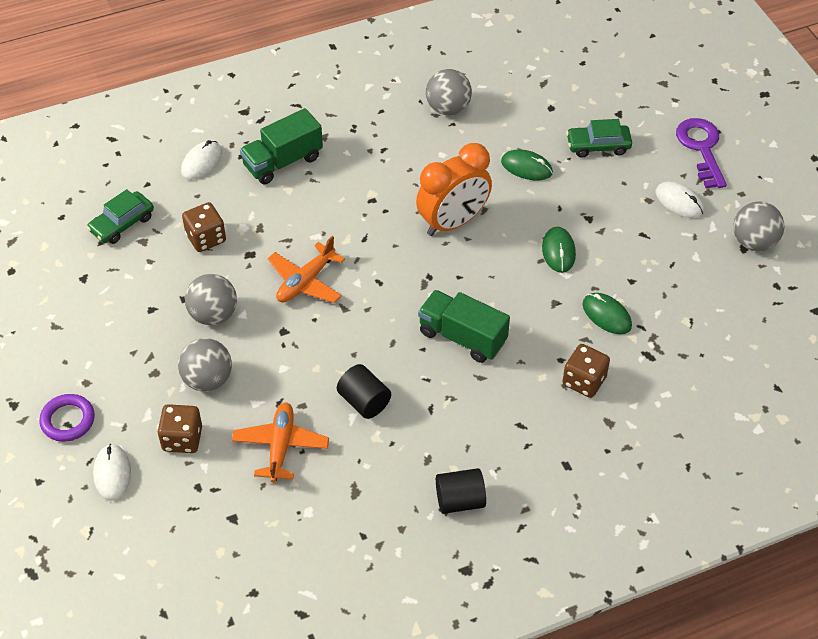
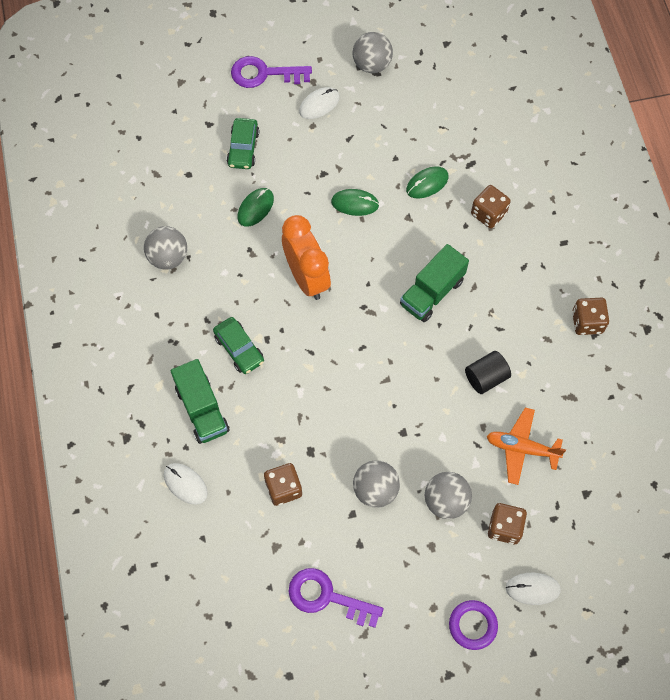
camera: 80 degrees left, 15 degrees up
(93, 289) = (327, 597): none -> purple key
(122, 224) = (250, 565): green car -> green car (239, 349)
(305, 282) = (351, 407): orange plane -> none
(460, 500) = (587, 322): black cylinder -> brown dice

